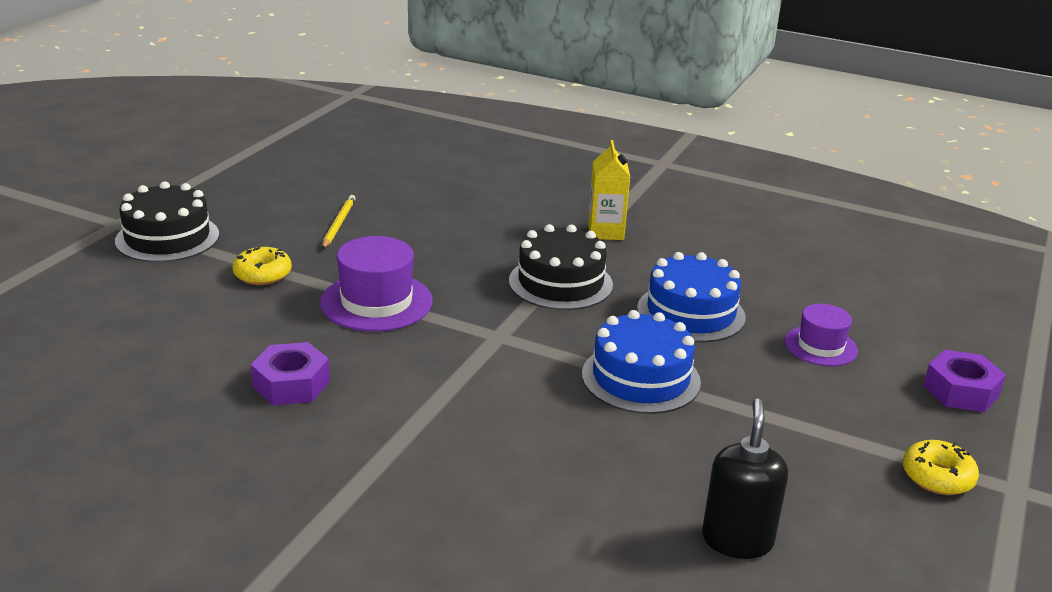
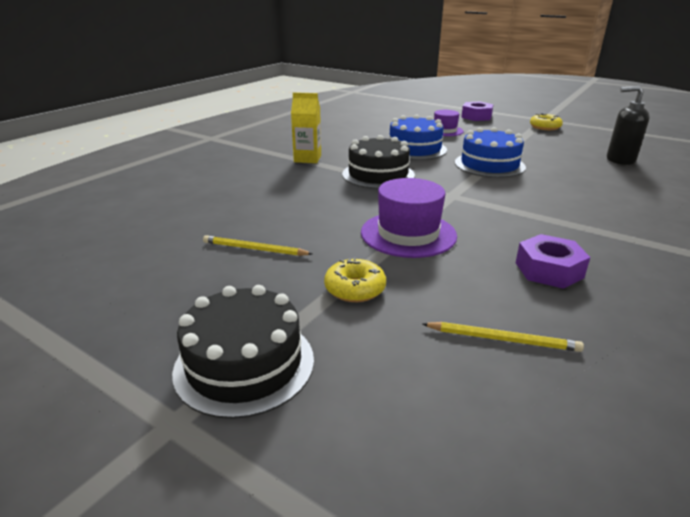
camera: 80 degrees left, 0 degrees up
(174, 342) = (502, 339): none -> yellow pencil

